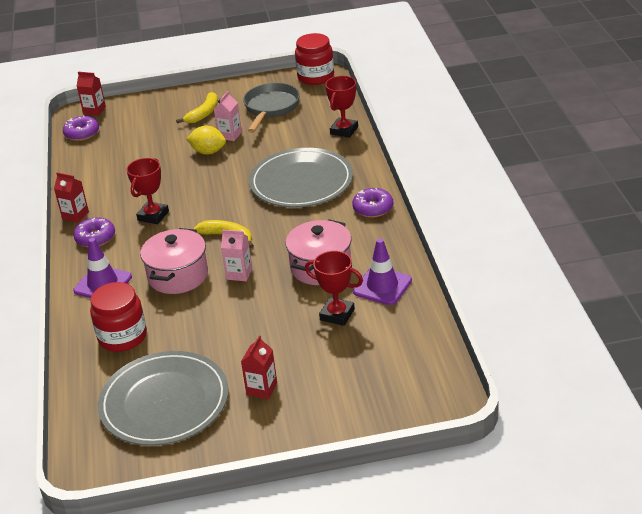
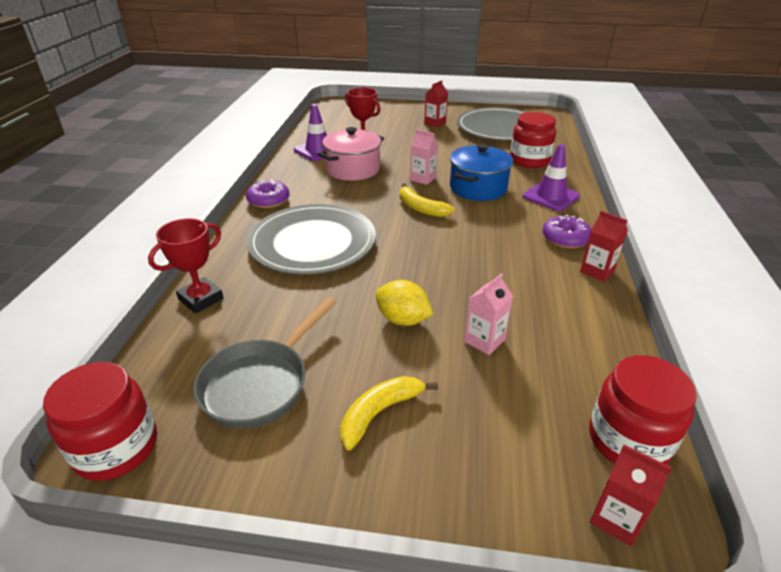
camera: 165 degrees left, 0 degrees up
(82, 133) = (628, 440): purple donut -> red jar
(153, 216) = (496, 247): red trophy -> none
(178, 276) = (478, 188): pink pot -> blue pot
(230, 135) = (358, 342): pink carton -> pink carton (484, 340)

